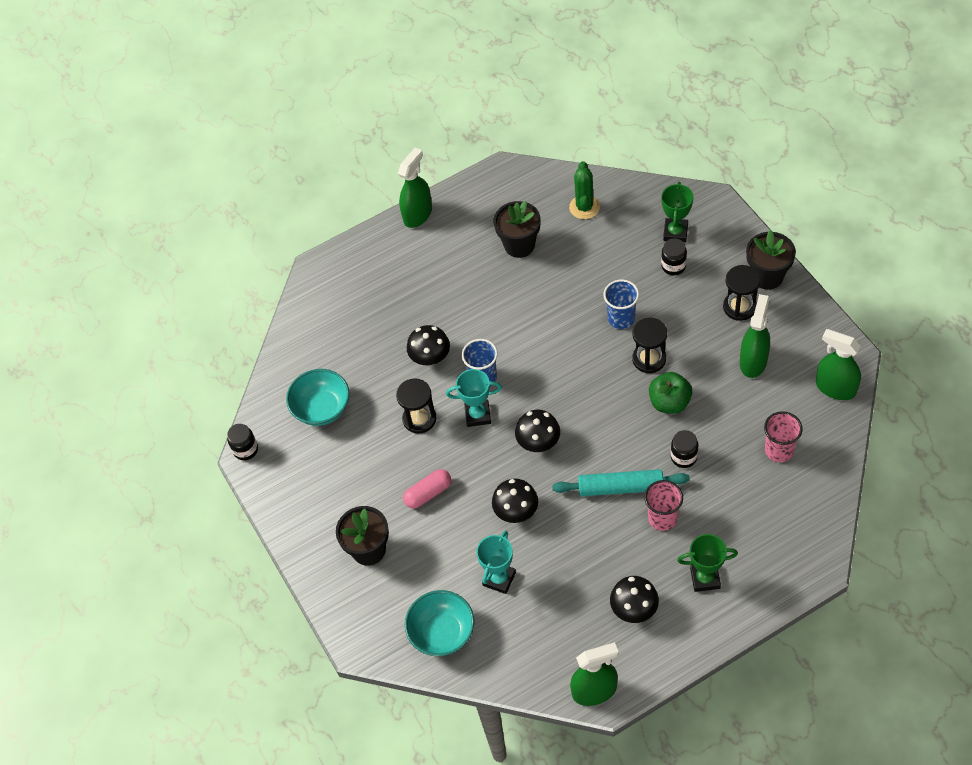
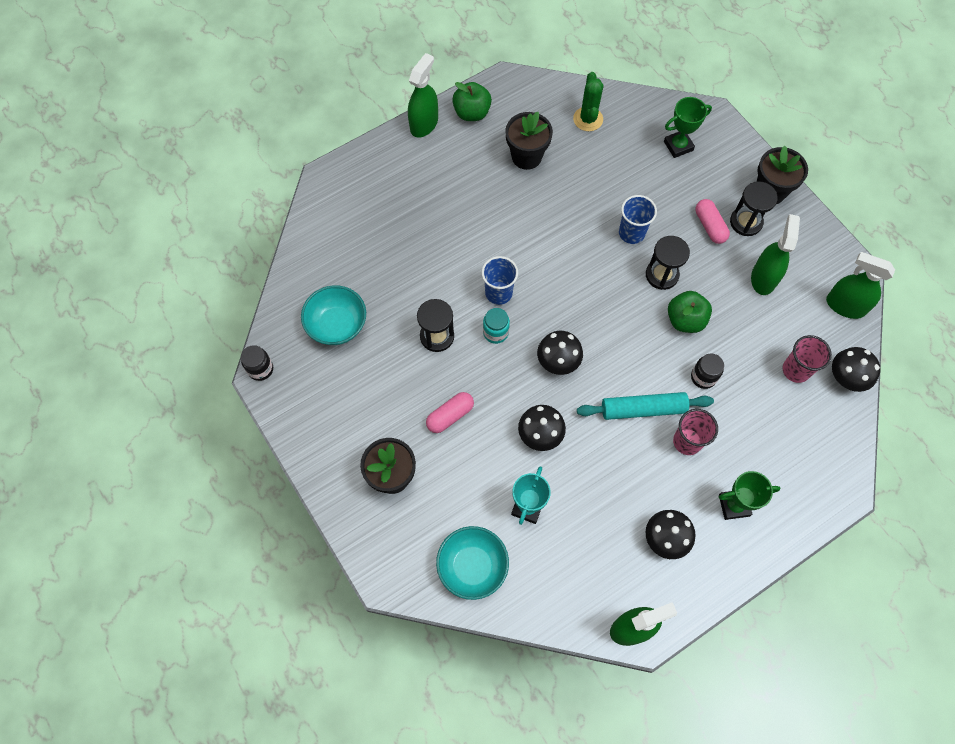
camera: 10 degrees left, 10 degrees up
(430, 357) = (444, 271): black mushroom -> black mushroom (846, 377)
(466, 203) = (472, 113): none -> green apple
(478, 415) = (495, 332): turquoise trophy -> turquoise jar
(673, 266) = (678, 180): black jar -> none
(675, 232) = (678, 146): green trophy -> green trophy turned 60 degrees clockwise
(702, 311) = (709, 226): none -> pink capsule

